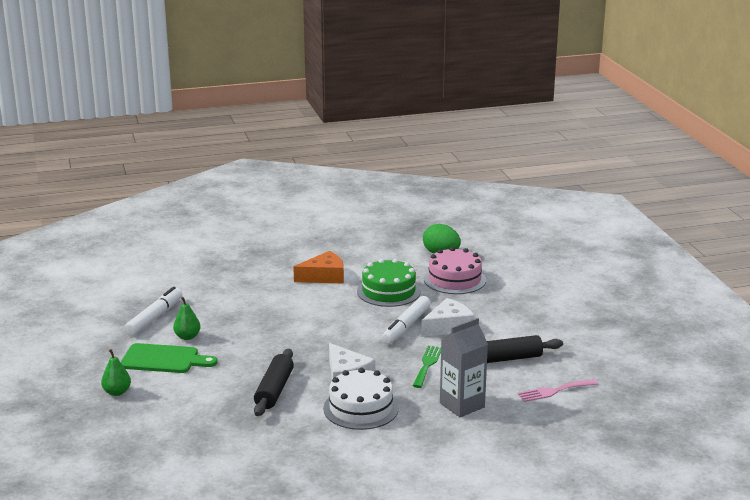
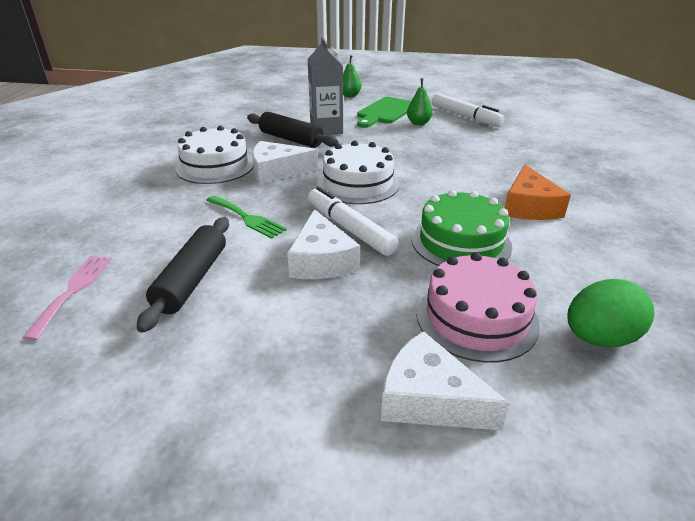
camera: 115 degrees right, 10 degrees up
(340, 338) = (358, 184): none -> white cake
(462, 405) = (145, 215): grey carton -> grey carton (326, 129)
(516, 282) = (429, 399): none -> white cheese

